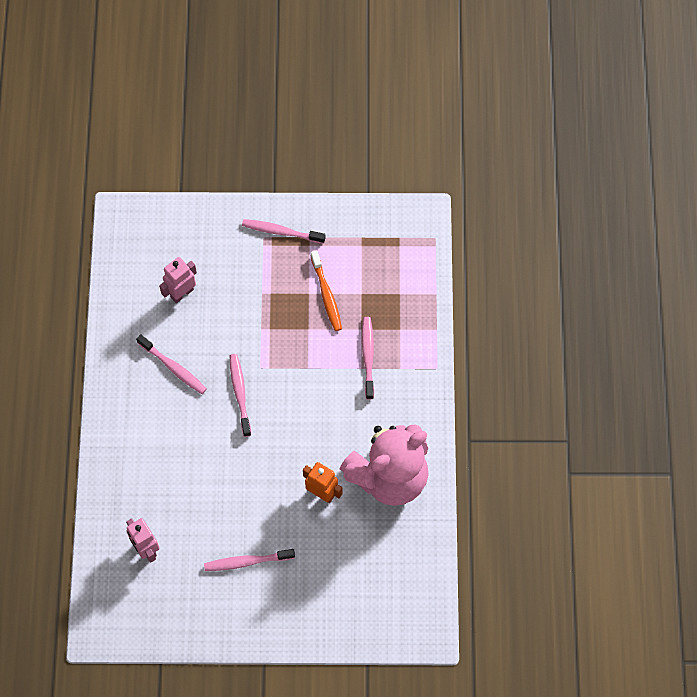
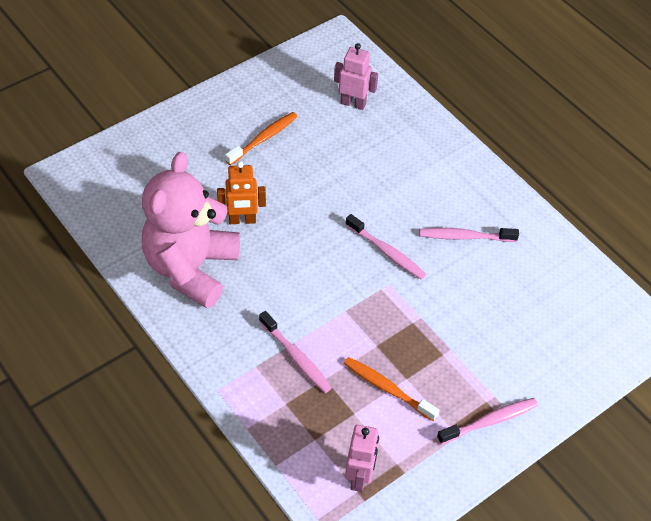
camera: 140 degrees right, 15 degrees down
(182, 293) = (522, 301): pink robot -> pink robot (359, 477)
(247, 561) = (264, 138): pink toothbrush -> orange toothbrush

